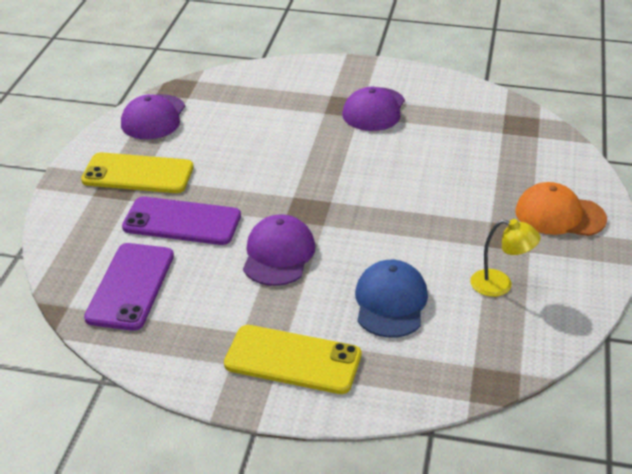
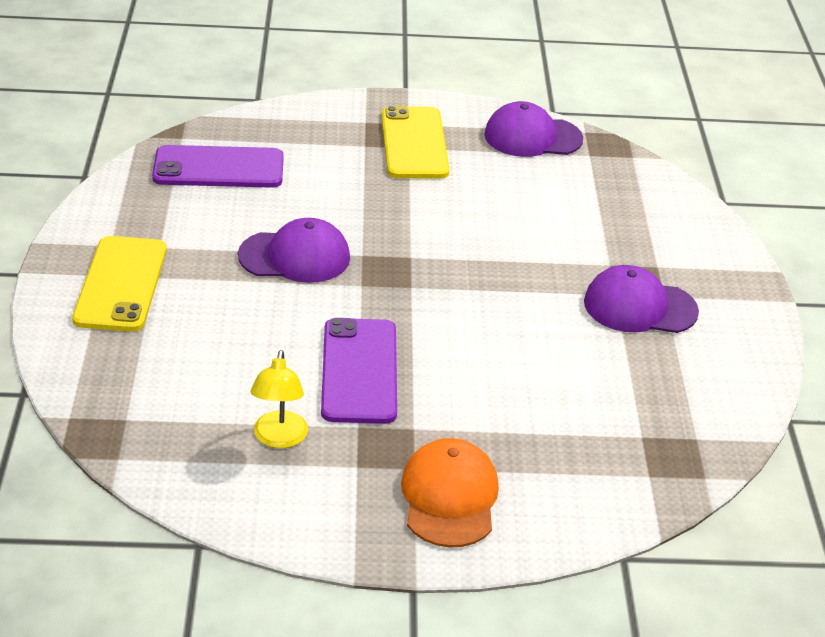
camera: 75 degrees right, 0 degrees up
(182, 221) = (336, 184): purple phone -> purple phone (359, 371)
(390, 302) = (227, 347): blue cap -> none

